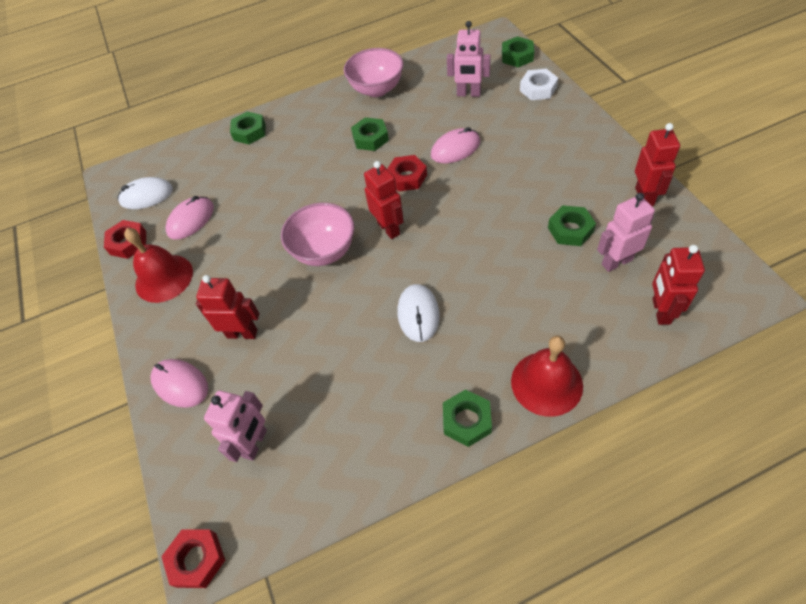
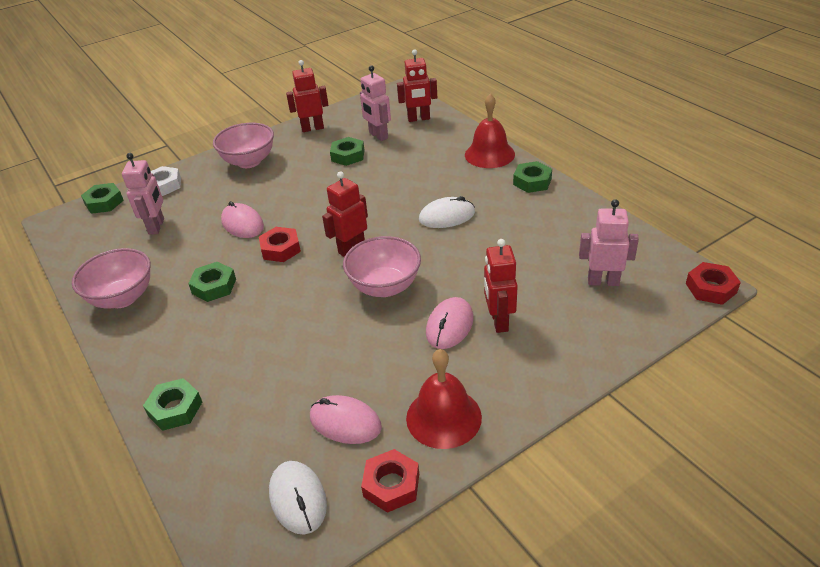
camera: 105 degrees left, 15 degrees down
(180, 384) = (572, 351): pink mouse -> pink mouse (449, 326)
(572, 145) = (249, 161): none -> pink bowl

